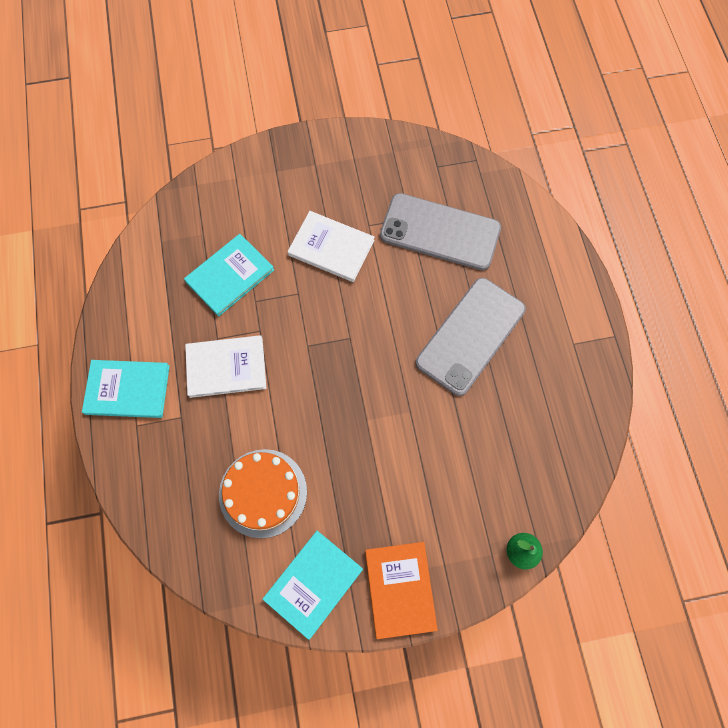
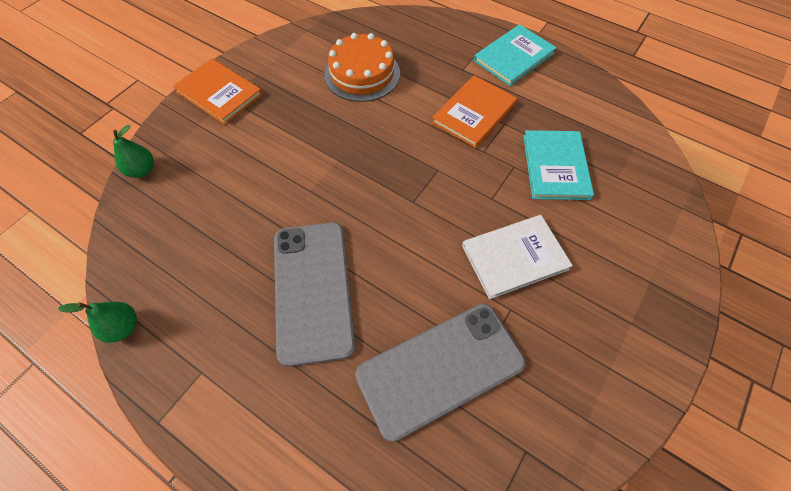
camera: 135 degrees right, 10 degrees down
(226, 367) = (474, 113): white book -> orange book
(313, 583) = (280, 59): turquoise book -> none
(605, 415) = (123, 327): none -> green pear

